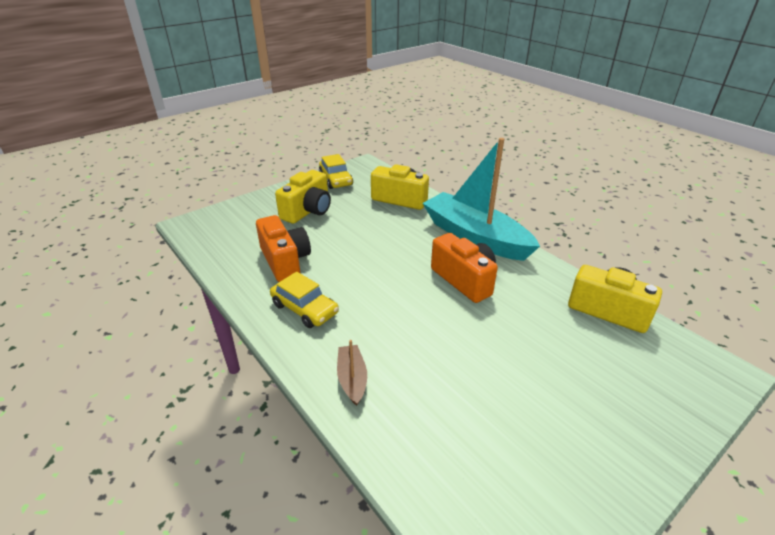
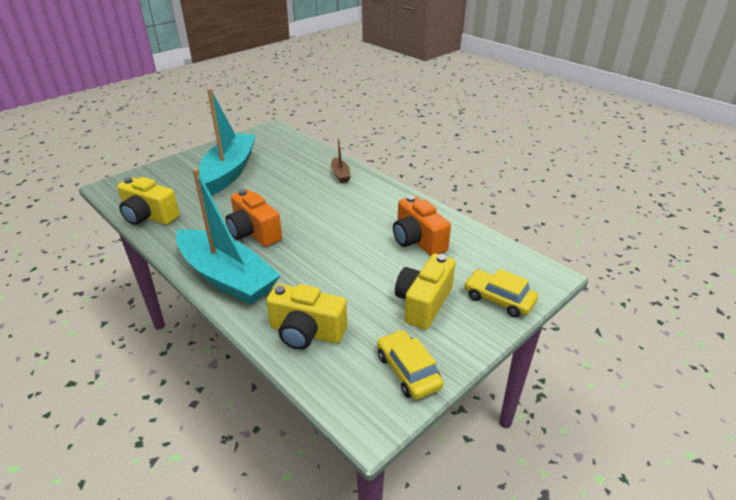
camera: 175 degrees right, 0 degrees up
(305, 309) = (383, 206): yellow car -> yellow car (498, 299)
(548, 402) = (229, 171): none -> turquoise boat

